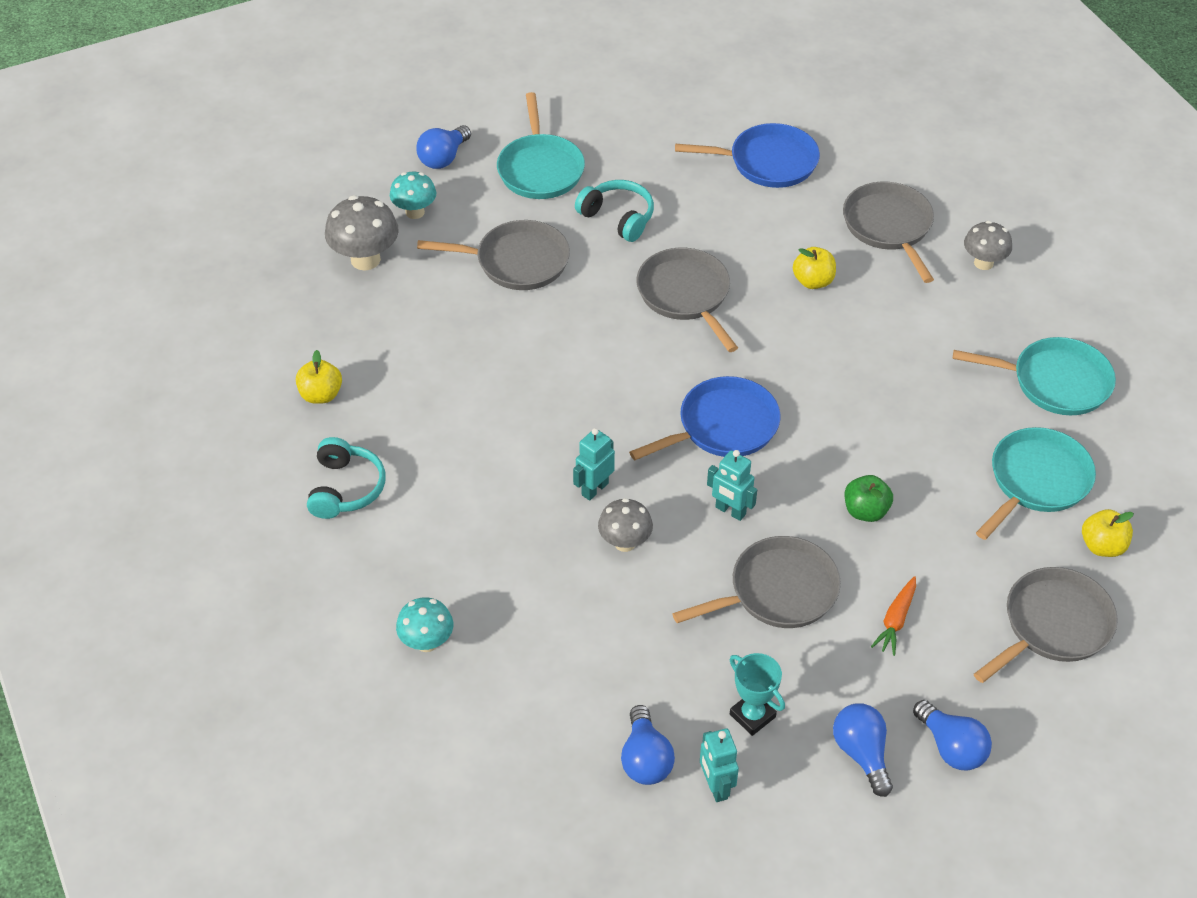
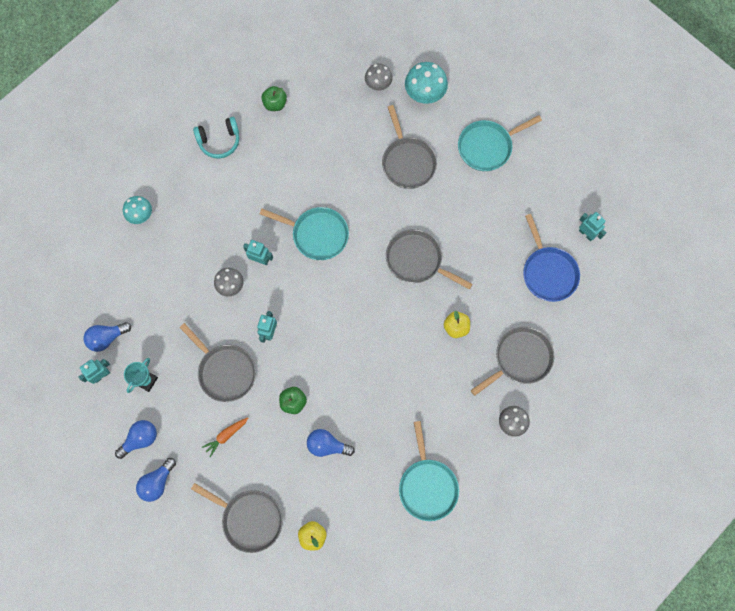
camera: 70 degrees right, 25 degrees up
(321, 395) = (275, 104): yellow apple -> green apple
(365, 259) = (378, 85): grey mushroom -> grey mushroom, size x0.66
(415, 212) = (424, 94): turquoise mushroom -> turquoise mushroom, size x1.53
(443, 158) = (474, 92): blue light bulb -> blue light bulb (327, 445)
(618, 218) = (464, 203): turquoise headphones -> none
(685, 295) = (417, 260): grey pan -> grey pan turned 105 degrees counterclockwise
(723, 426) = (326, 310): blue pan -> none
(726, 109) = (586, 234): none -> turquoise robot
(895, 620) = (226, 436): orange carrot -> orange carrot turned 45 degrees counterclockwise
(1036, 481) = (347, 490): turquoise pan -> turquoise pan (317, 234)

